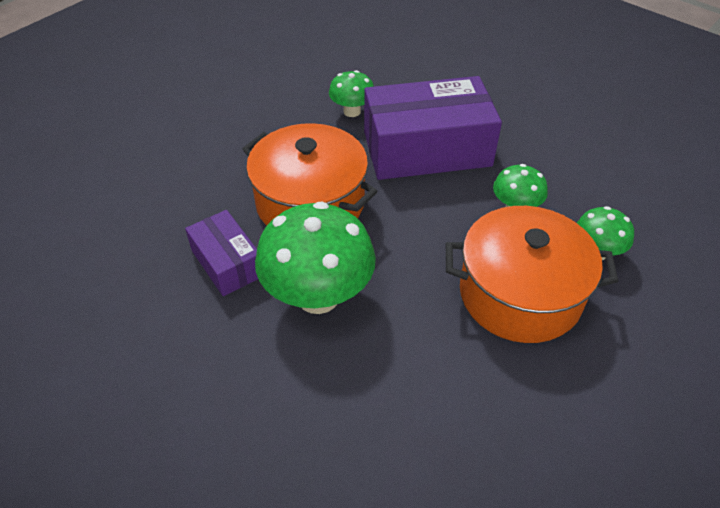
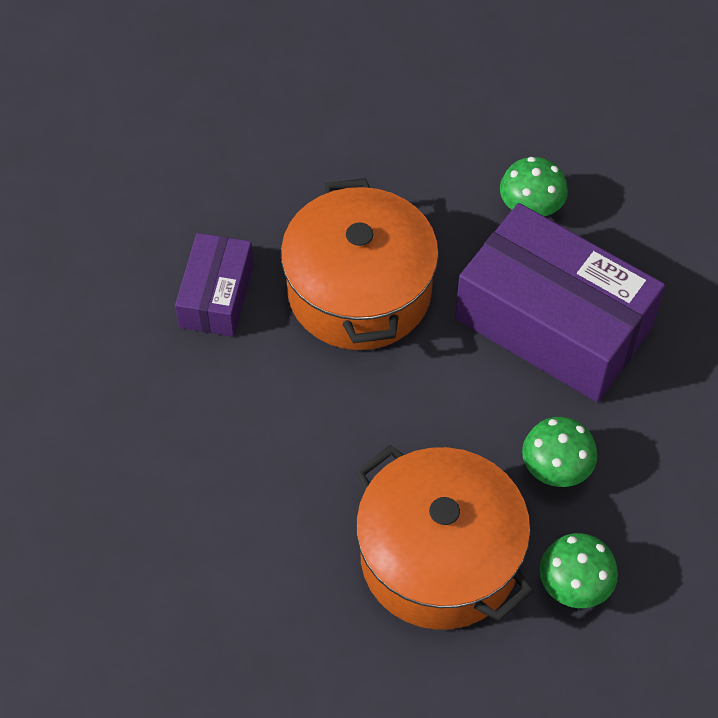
camera: 45 degrees right, 10 degrees up
(318, 296) = (257, 397): green mushroom -> none

